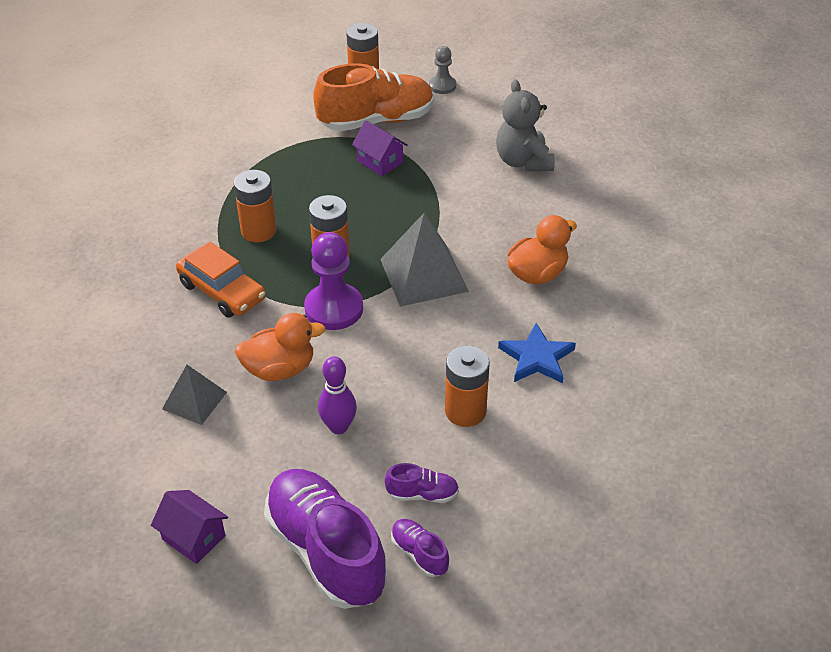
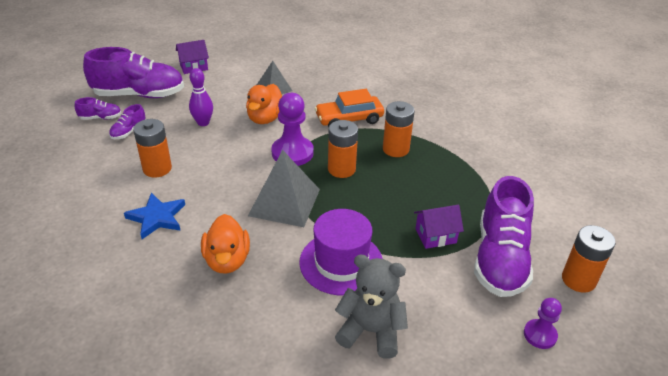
camera: 120 degrees right, 5 degrees down
(376, 121) = (500, 259): orange shoe -> purple shoe
(442, 86) = (540, 335): grey pawn -> purple pawn
(468, 203) = (341, 263): none -> purple hat

